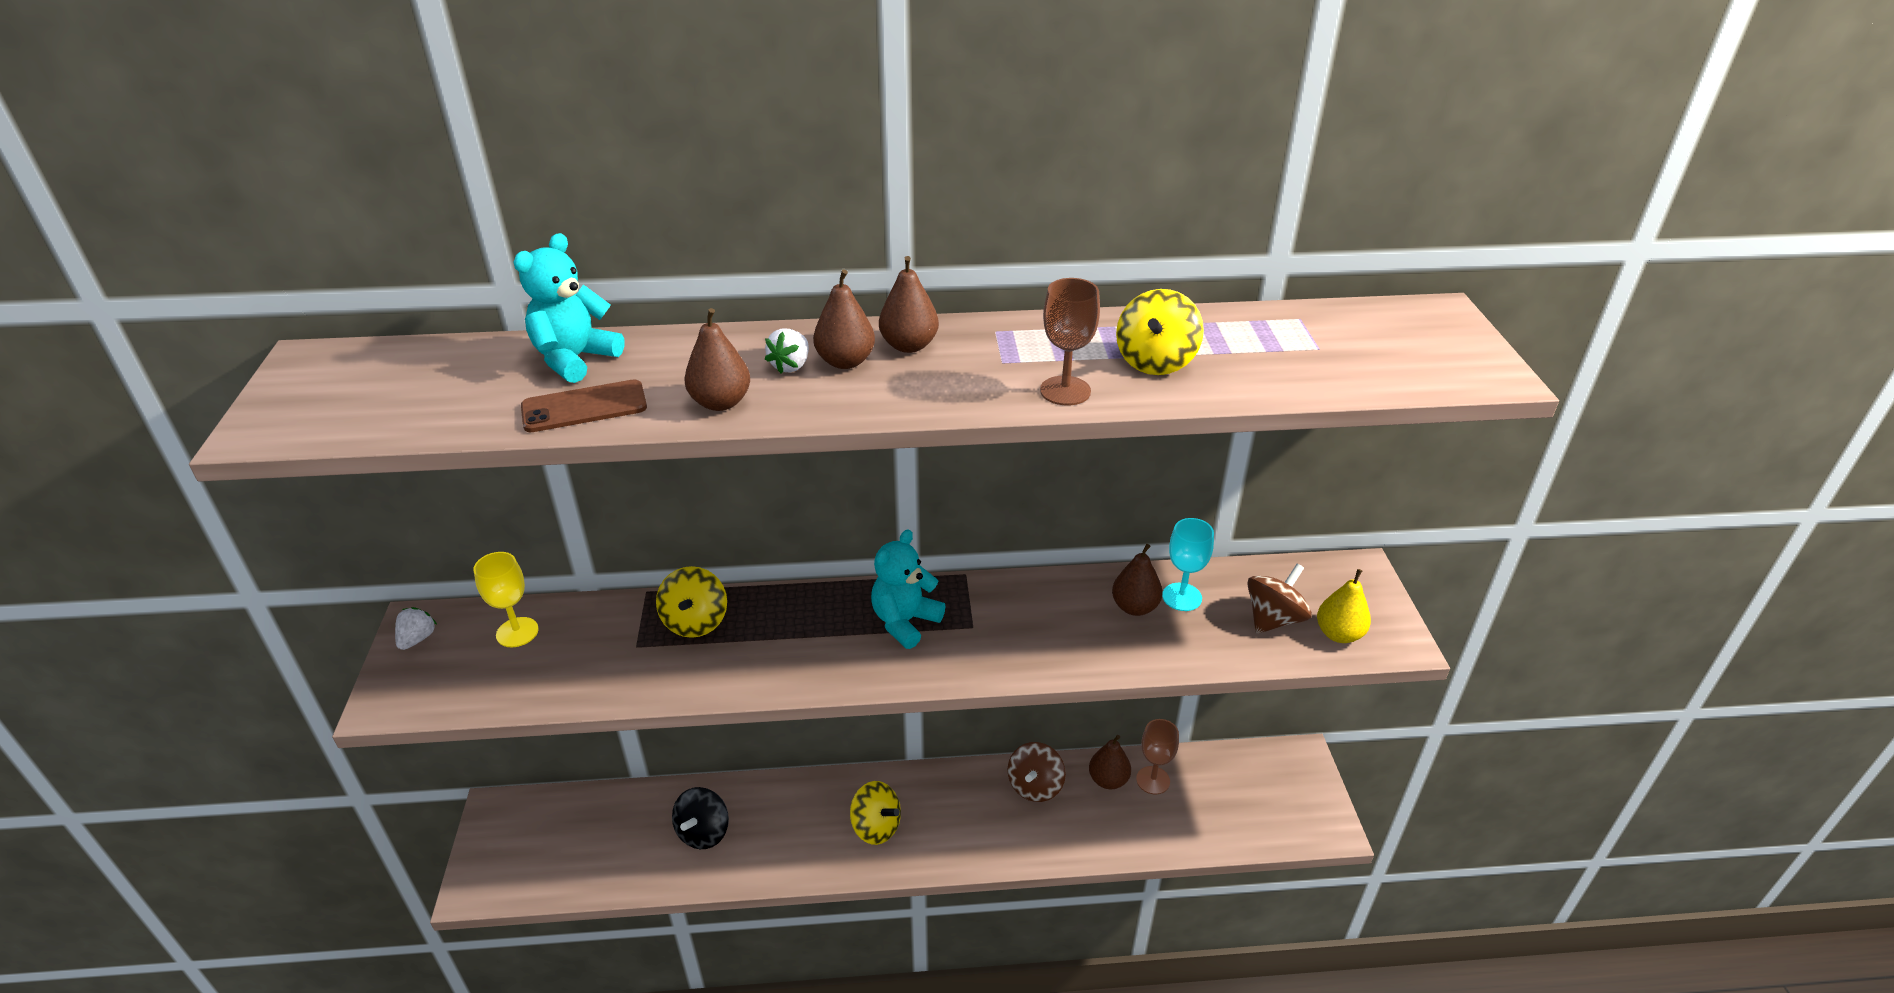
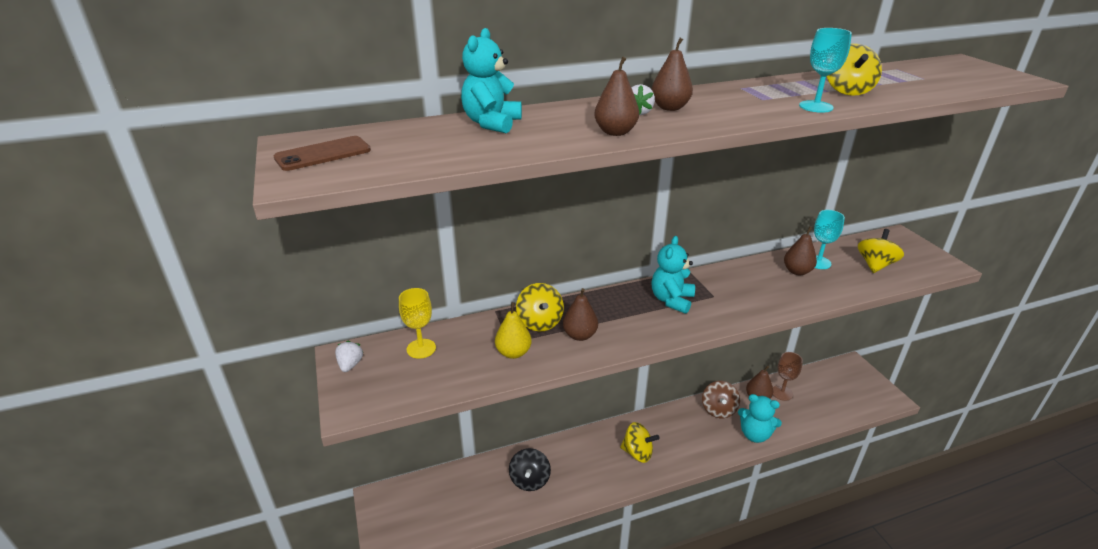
camera: 15 degrees left, 5 degrees down
(584, 407) = (526, 143): brown phone -> brown phone (323, 154)
(909, 345) = (699, 98): brown pear -> brown pear (580, 335)
(1065, 391) = (816, 106): brown goblet -> turquoise goblet
(1069, 839) = (755, 434): none -> turquoise teddy bear
(1273, 619) = (875, 265): brown spinning top -> yellow spinning top
(1338, 634) = (914, 266): yellow pear -> yellow pear (513, 353)

